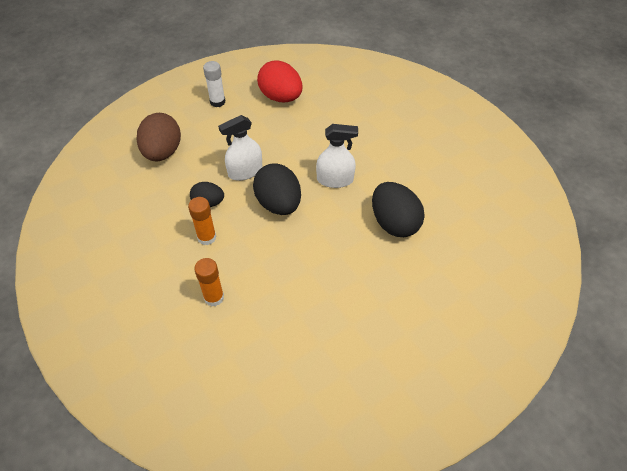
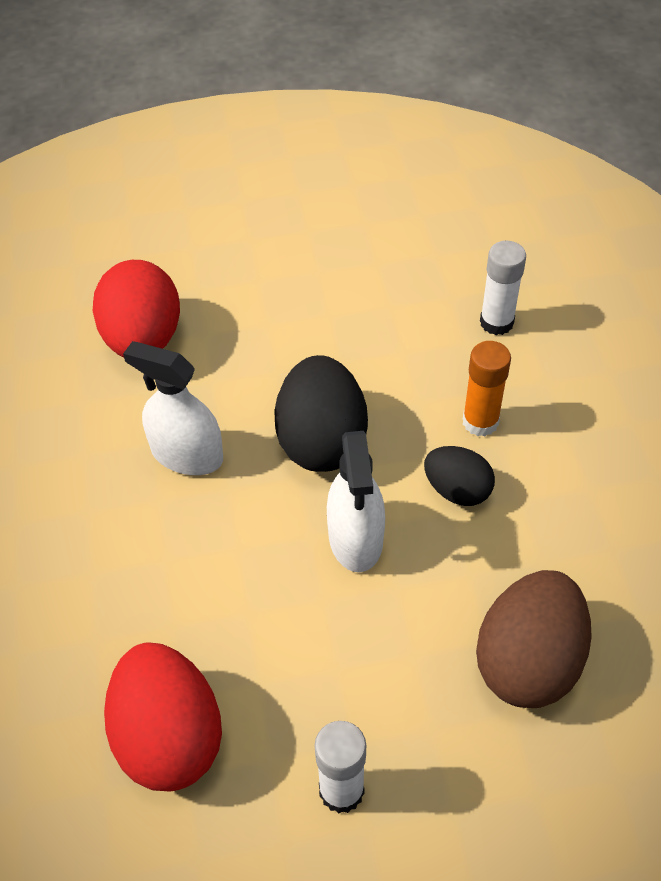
camera: 155 degrees left, 0 degrees up
(214, 297) = (496, 322): orange glue stick -> white glue stick
(245, 171) = (355, 538): white spray bottle -> white spray bottle turned 90 degrees clockwise
(394, 223) = (143, 339): black egg -> red egg

